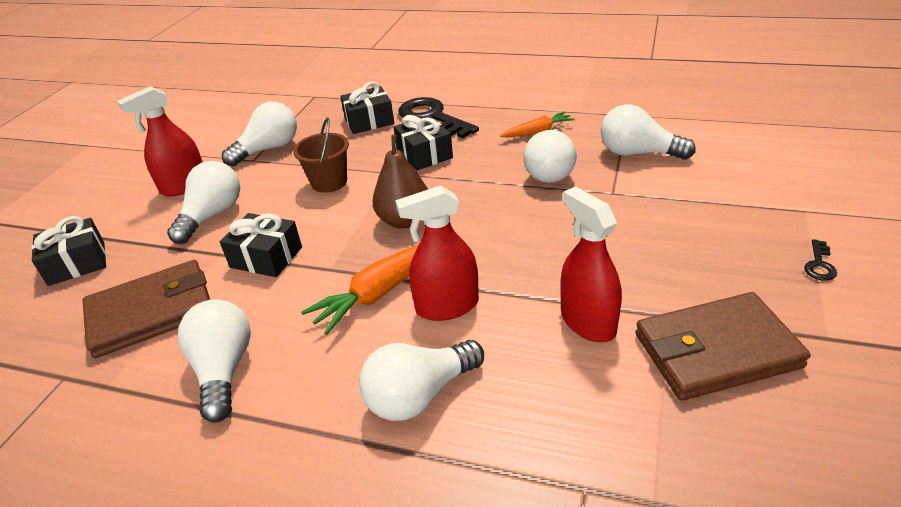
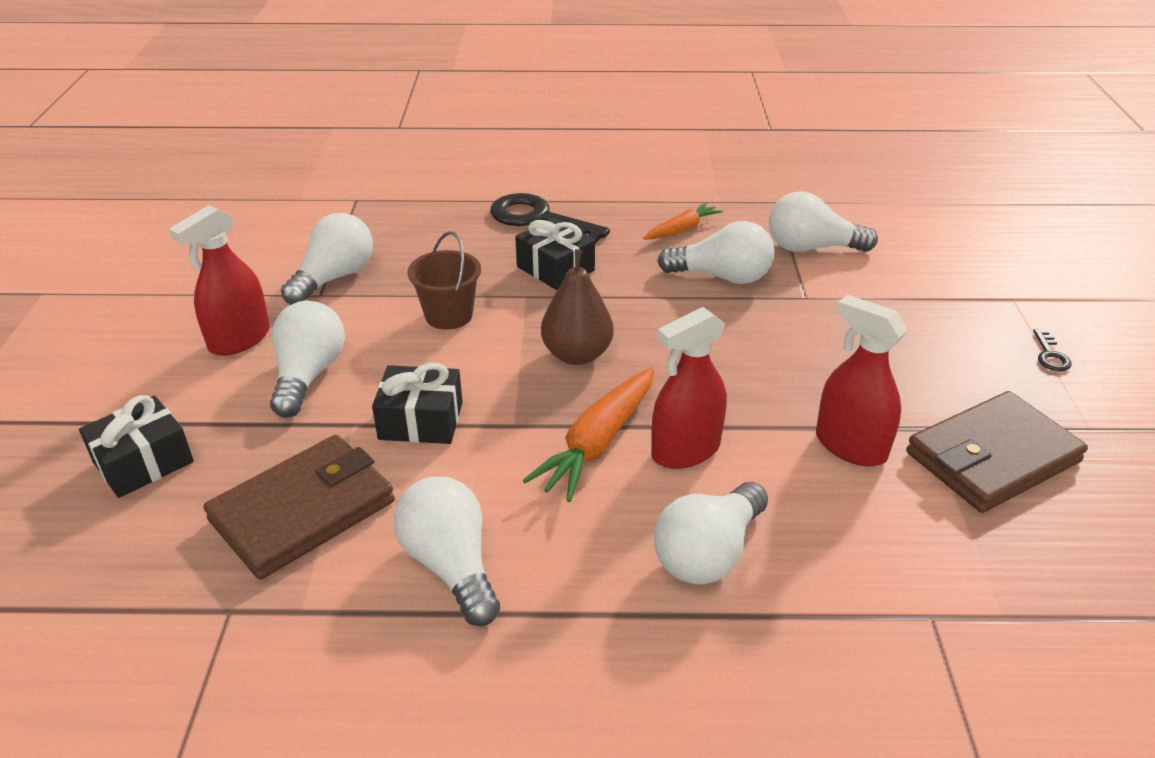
camera: 20 degrees left, 0 degrees up
(369, 121) = (456, 230): black gift -> none
(550, 170) = (722, 277): white light bulb -> white light bulb turned 75 degrees counterclockwise

